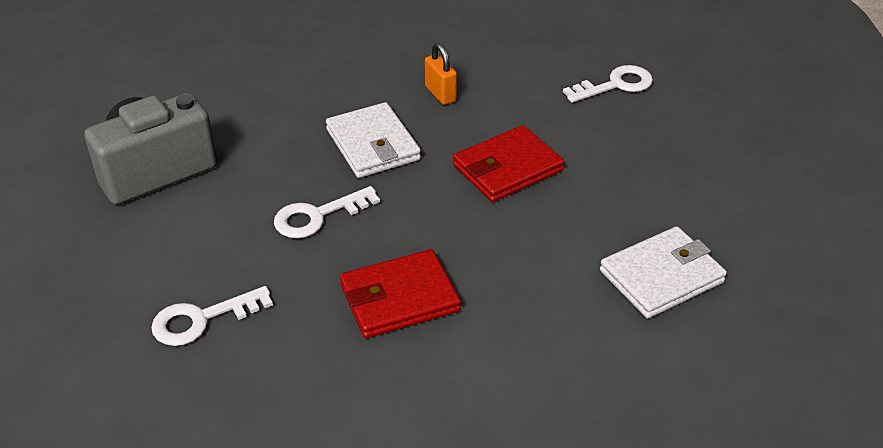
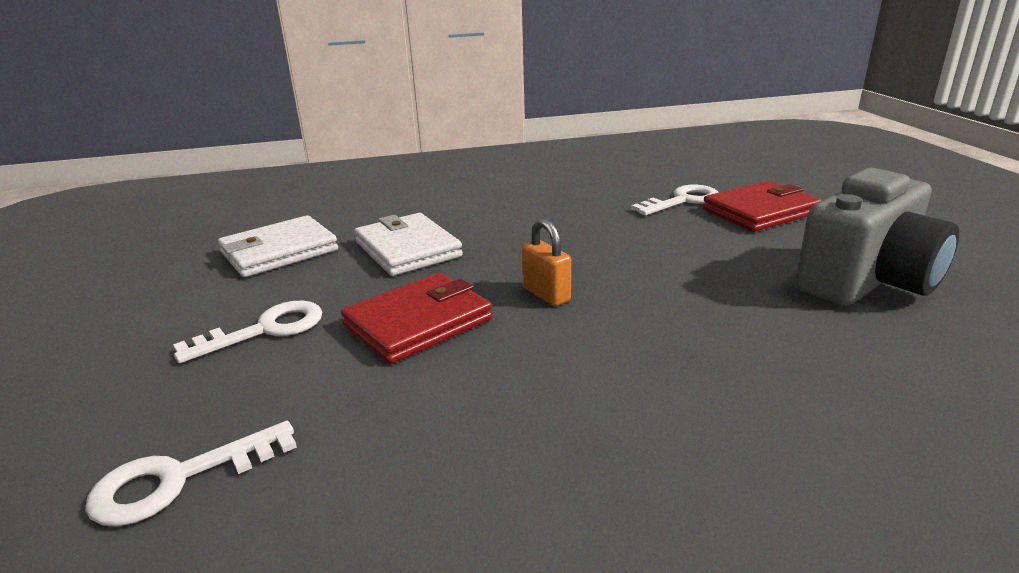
camera: 175 degrees right, 15 degrees down
(318, 216) = (634, 262): white key -> white key (265, 330)
(373, 144) = (611, 333): white wallet -> white wallet (407, 249)
(399, 298) = (525, 222): red wallet -> red wallet (760, 211)
(440, 94) = (530, 423): orange padlock -> orange padlock (546, 294)

